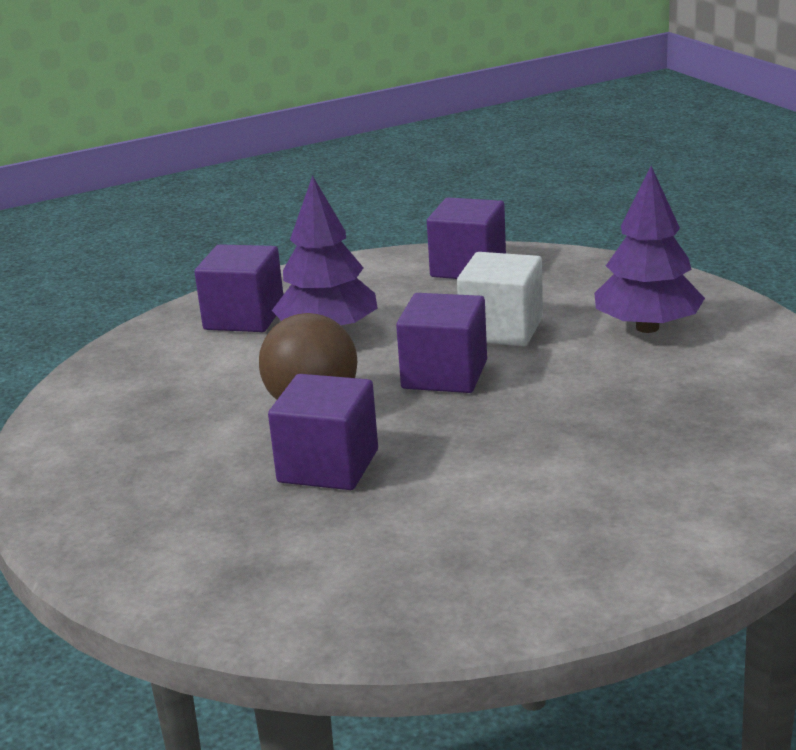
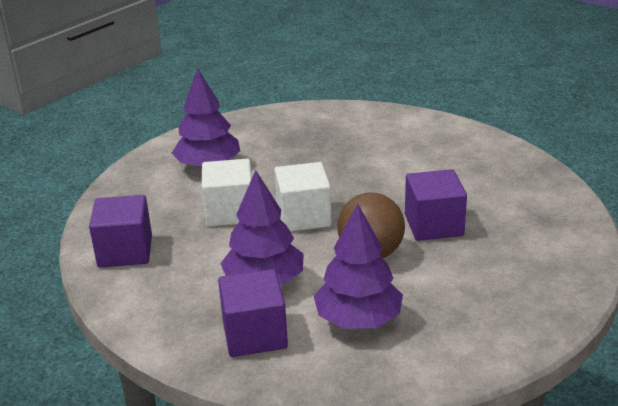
camera: 115 degrees left, 5 degrees up
(199, 373) = (358, 320): none -> purple tree
(444, 375) = (303, 217): purple cube -> white cube

